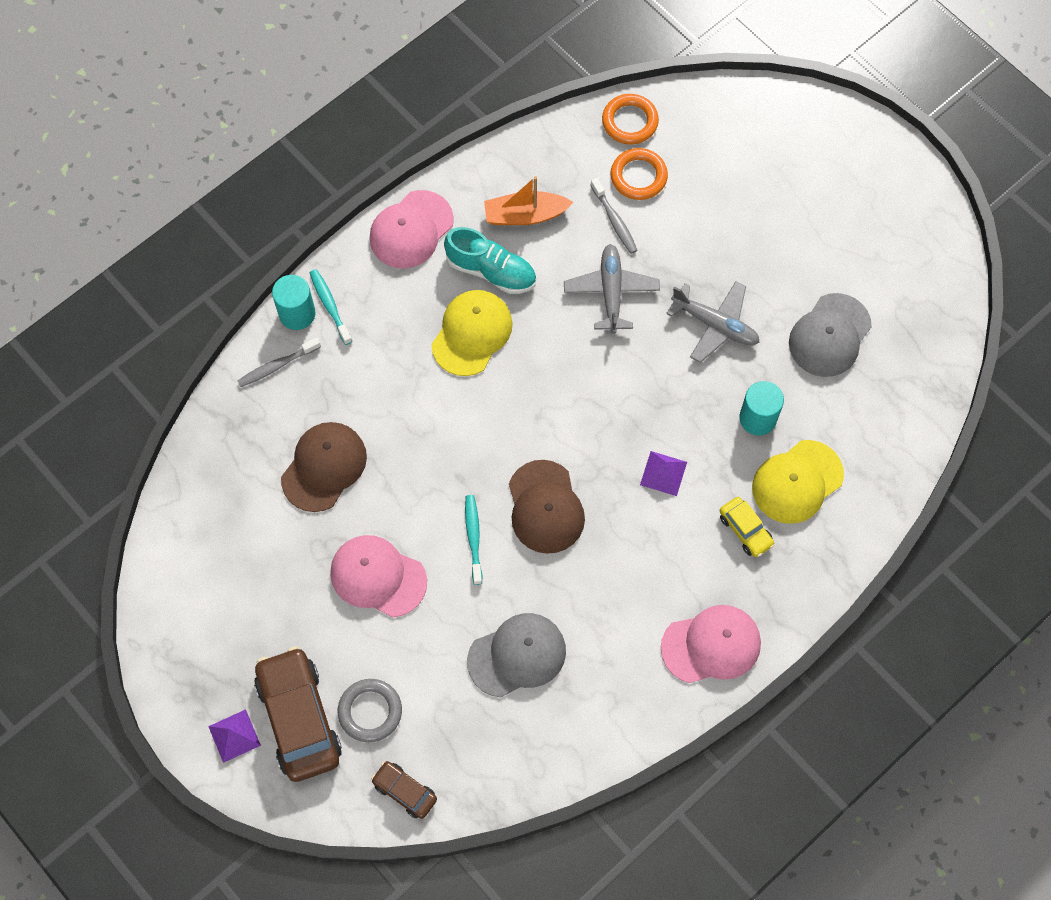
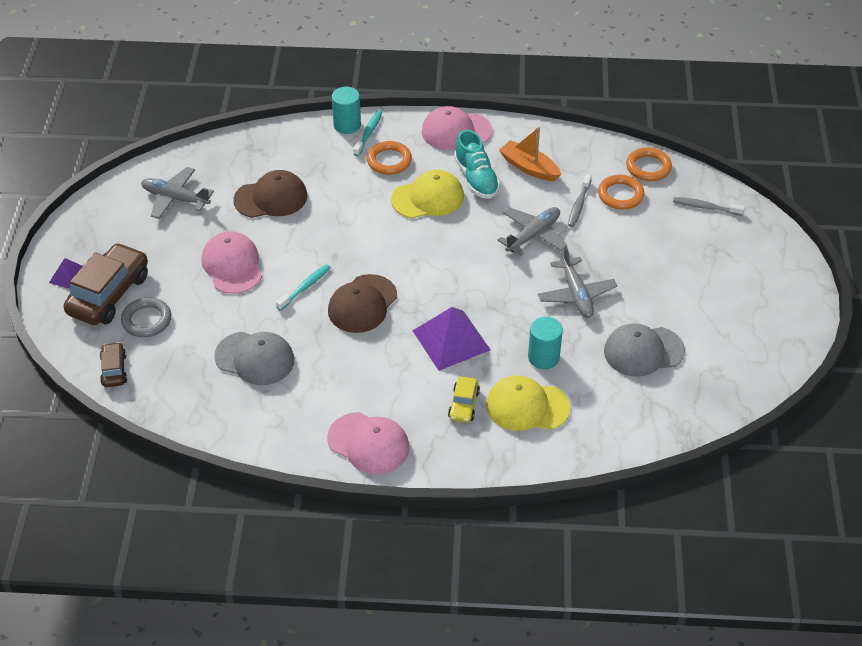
camera: 45 degrees right, 20 degrees down
(230, 553) = (175, 198): none -> grey plane
(277, 366) = (307, 139): grey toothbrush -> grey toothbrush (705, 207)
(387, 321) = (389, 161): none -> orange ring
(663, 473) = (451, 340): purple pyramid -> purple pyramid, size x1.84

